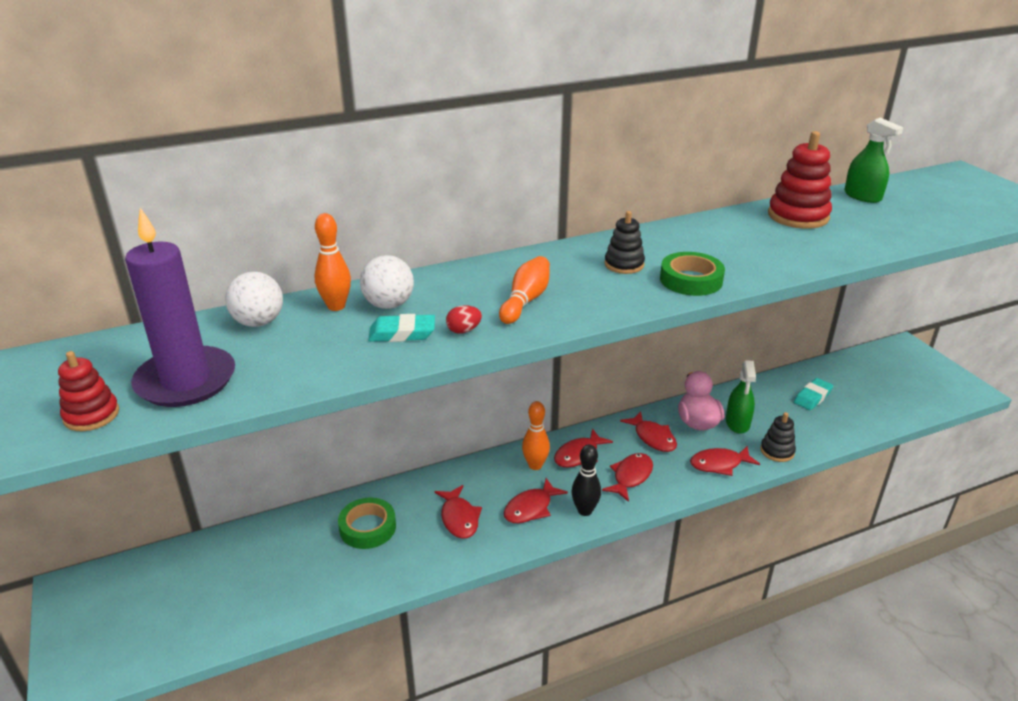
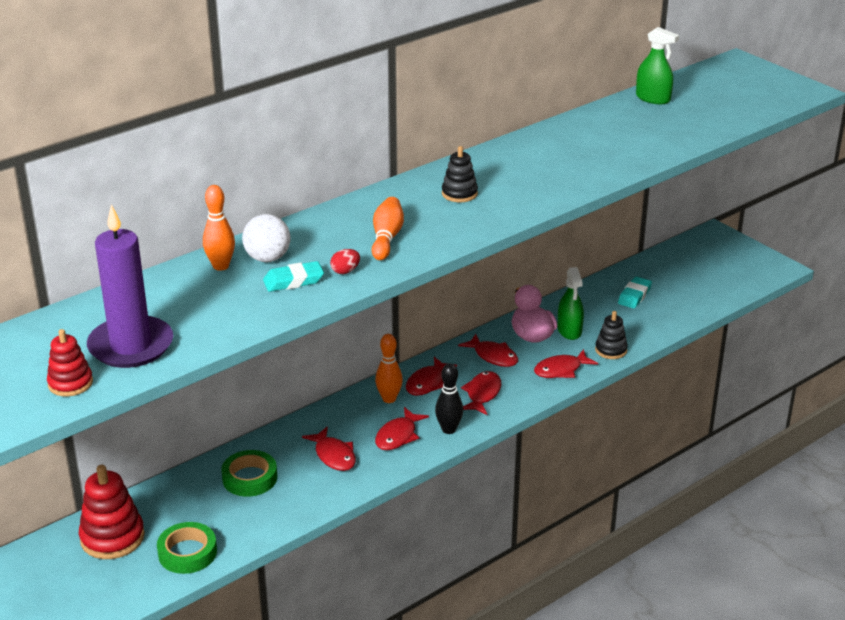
camera: 15 degrees left, 0 degrees up
(258, 322) = (159, 290): white ball -> none
(691, 280) = (521, 200): green tape -> green tape (187, 553)
(798, 216) = (599, 126): red stacking toy -> red stacking toy (112, 537)

